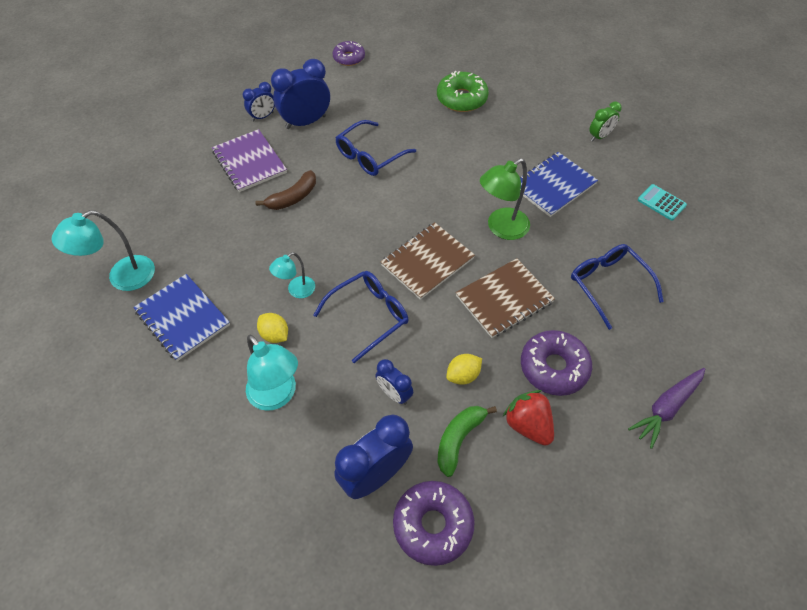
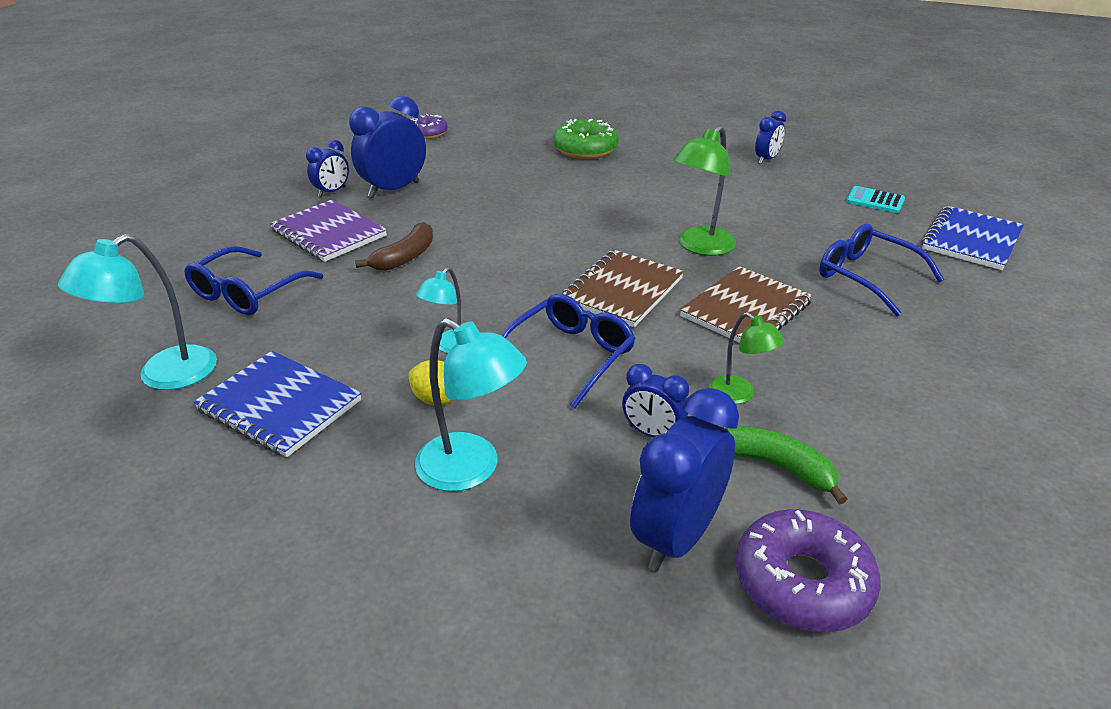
camera: 15 degrees left, 20 degrees down
(370, 156) = (494, 207): blue glasses -> blue glasses (248, 292)
(459, 439) = (777, 467): green banana -> green banana turned 105 degrees clockwise
(463, 375) = (739, 395): yellow lemon -> green lamp
(528, 425) = (862, 431): red strawberry -> none
(553, 185) = (740, 203): blue notebook -> blue notebook (971, 240)
(553, 367) = (855, 365): purple donut -> none
(599, 136) = (766, 159): green clock -> blue clock
(666, 408) = (1026, 379): purple carrot -> none

